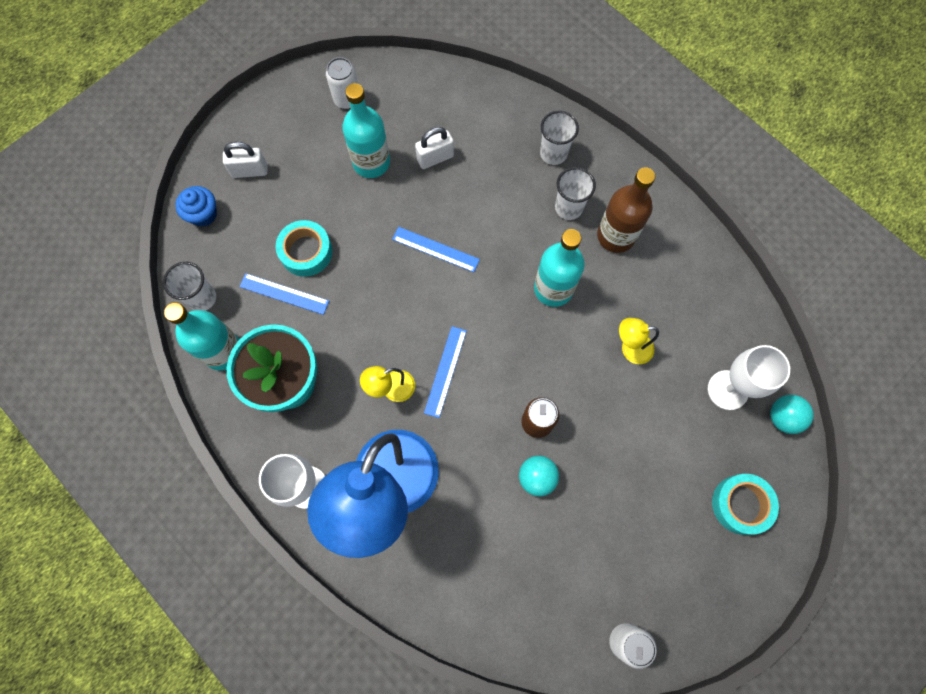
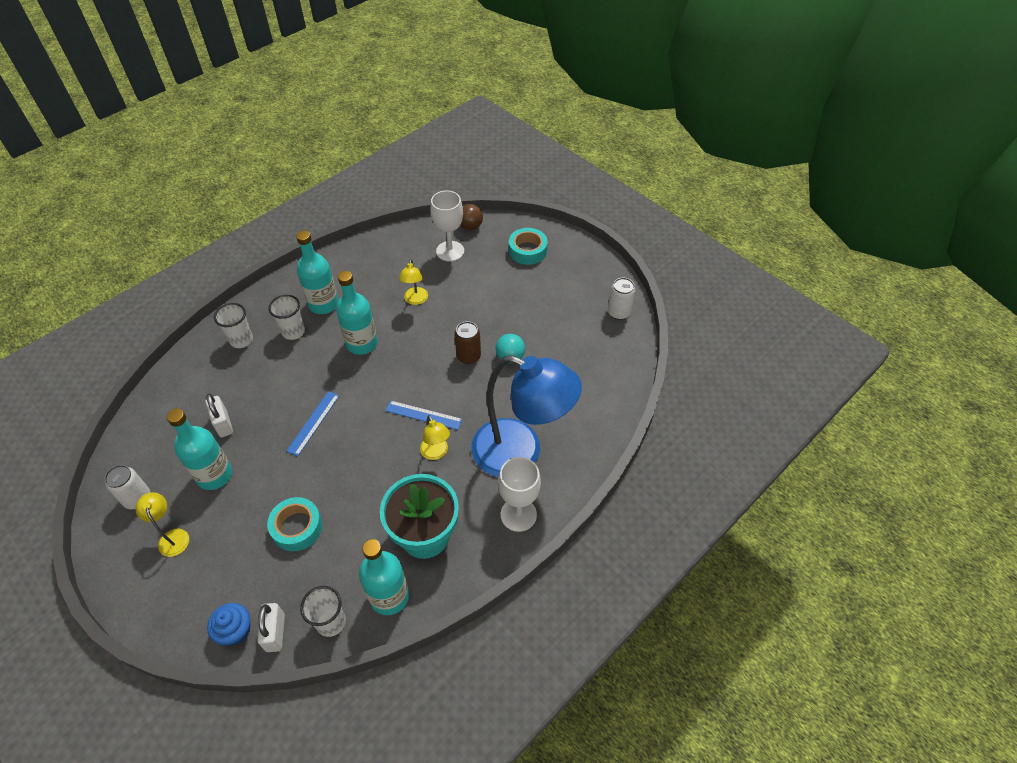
camera: 90 degrees left, 20 degrees down
(250, 171) = (195, 587): white padlock -> white padlock (275, 632)
(284, 294) = (337, 544): blue ruler -> none
(303, 139) = (172, 537): none -> yellow lamp
(616, 236) = (323, 304): brown bottle -> turquoise bottle
(783, 417) = (470, 226): turquoise ball -> brown ball

